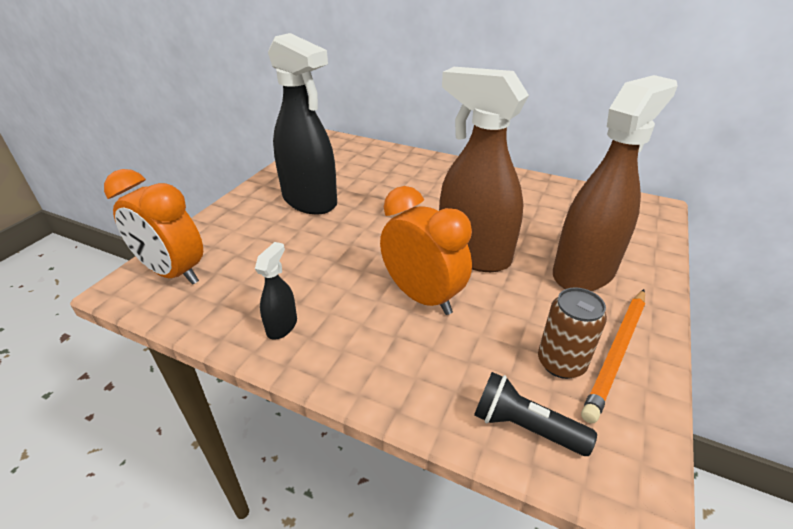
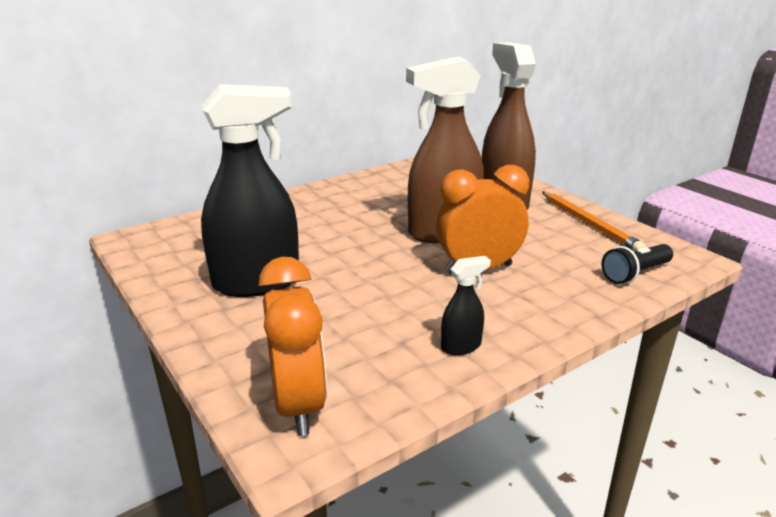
camera: 60 degrees left, 10 degrees down
(173, 273) = (298, 404): orange clock -> orange clock turned 75 degrees counterclockwise
(282, 326) = (461, 346): black spray bottle -> black spray bottle turned 105 degrees clockwise
(561, 363) = (587, 243): brown can -> none

